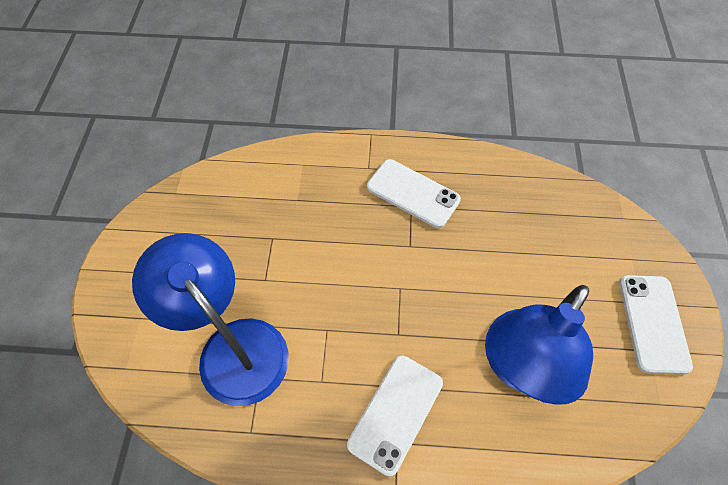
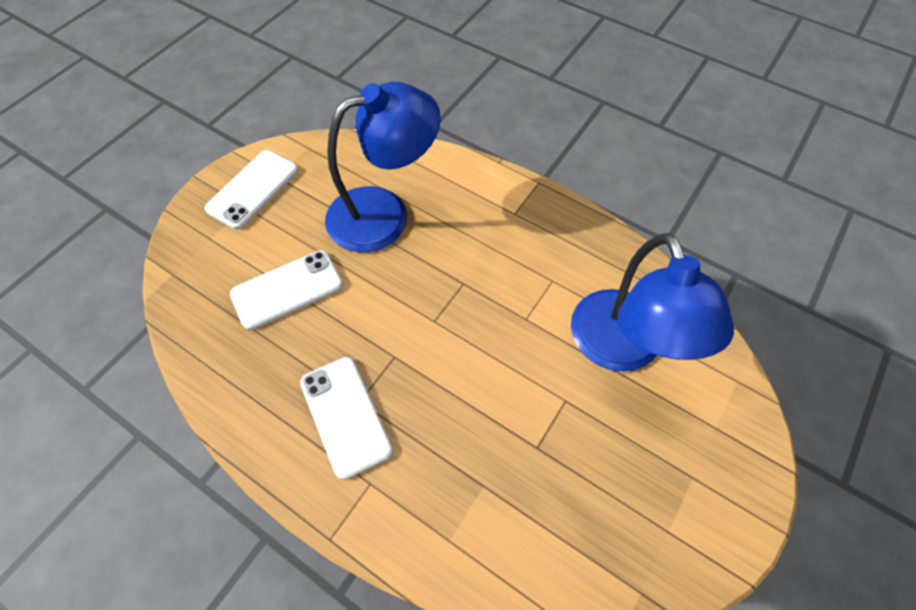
camera: 150 degrees left, 0 degrees up
(395, 413) = (503, 230): white phone -> white phone (287, 290)

